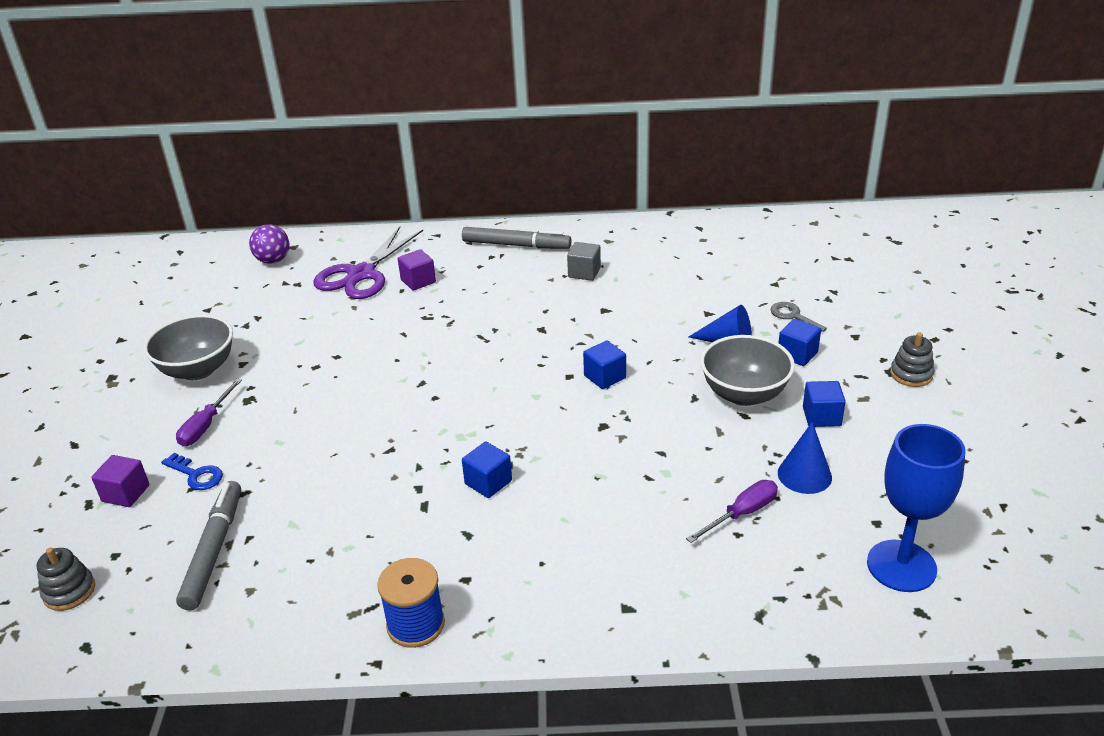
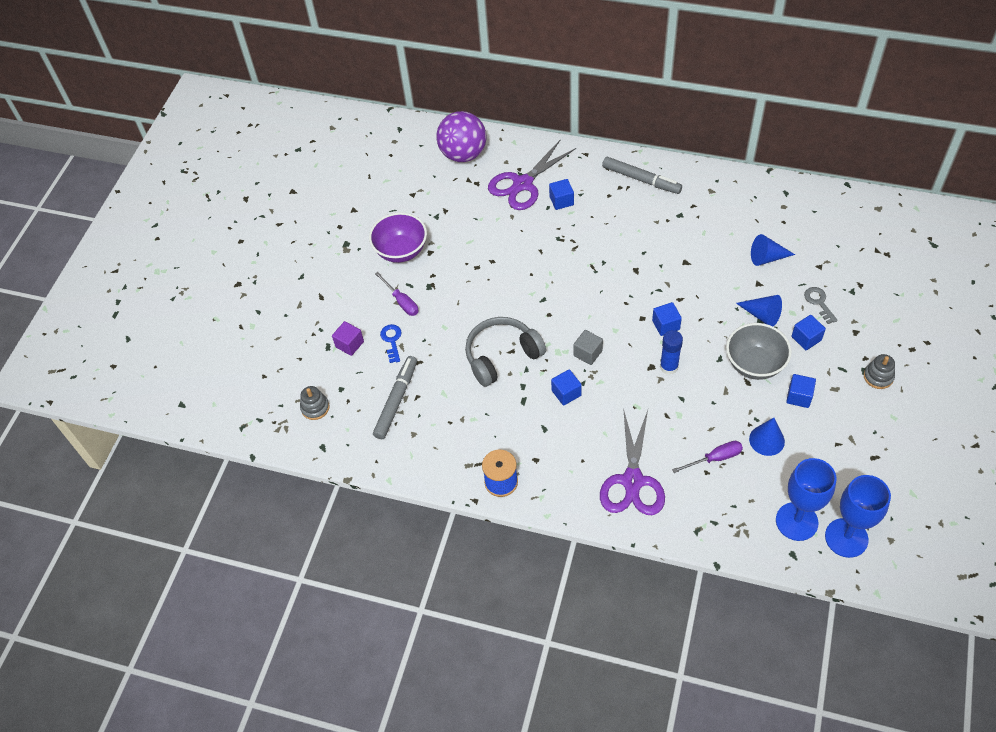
camera: 20 degrees right, 20 degrees up
(196, 475) = (392, 340): blue key -> blue key turned 150 degrees counterclockwise
(198, 370) = (401, 251): grey bowl -> purple bowl
(206, 425) = (401, 301): purple screwdriver -> purple screwdriver turned 75 degrees counterclockwise
(273, 260) = (463, 154): purple ball -> purple ball, size x1.73
(376, 458) = (502, 356): none -> grey headphones
(418, 281) = (561, 201): purple cube -> blue cube
(584, 272) = (683, 220): grey cube -> grey cube (588, 353)
(628, 421) = (669, 367): none -> blue glue stick
(630, 572) = (632, 481): none -> purple scissors
(706, 287) = (767, 258): none -> blue cone
(984, 569) = (846, 538): none -> blue goblet

